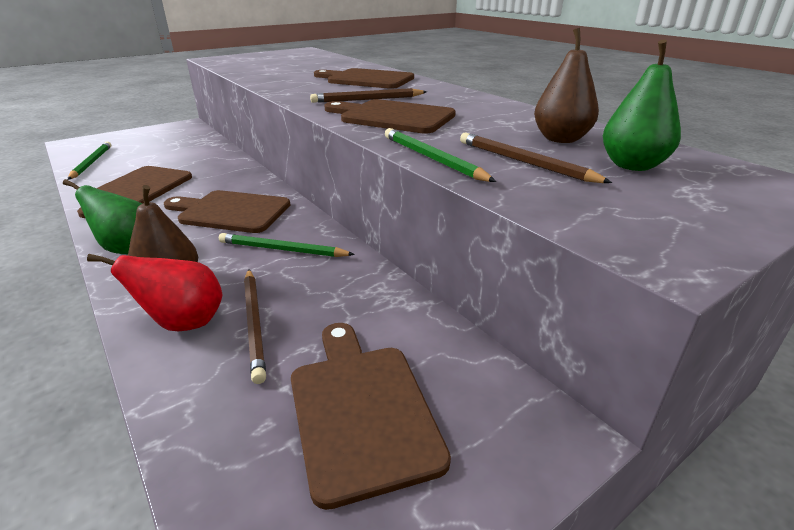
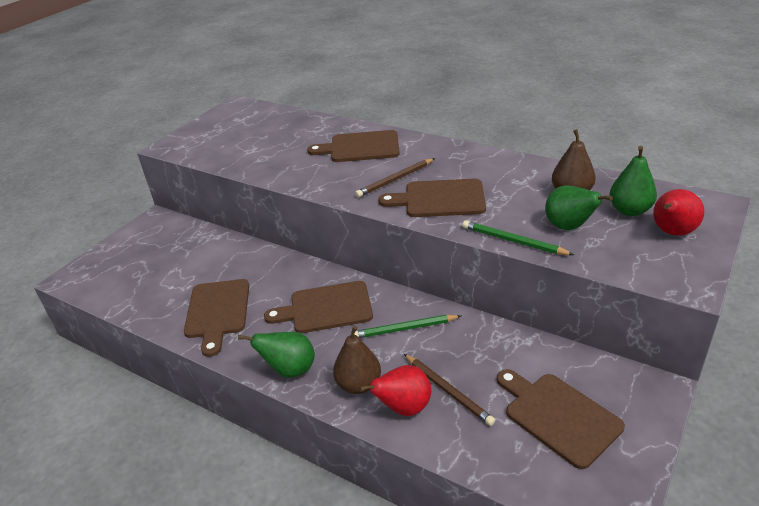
camera: 20 degrees left, 5 degrees up
(91, 162) = (128, 297): green pencil -> none
(524, 162) = (569, 227): brown pencil -> green pear
(684, 197) = (671, 232): none -> red pear

